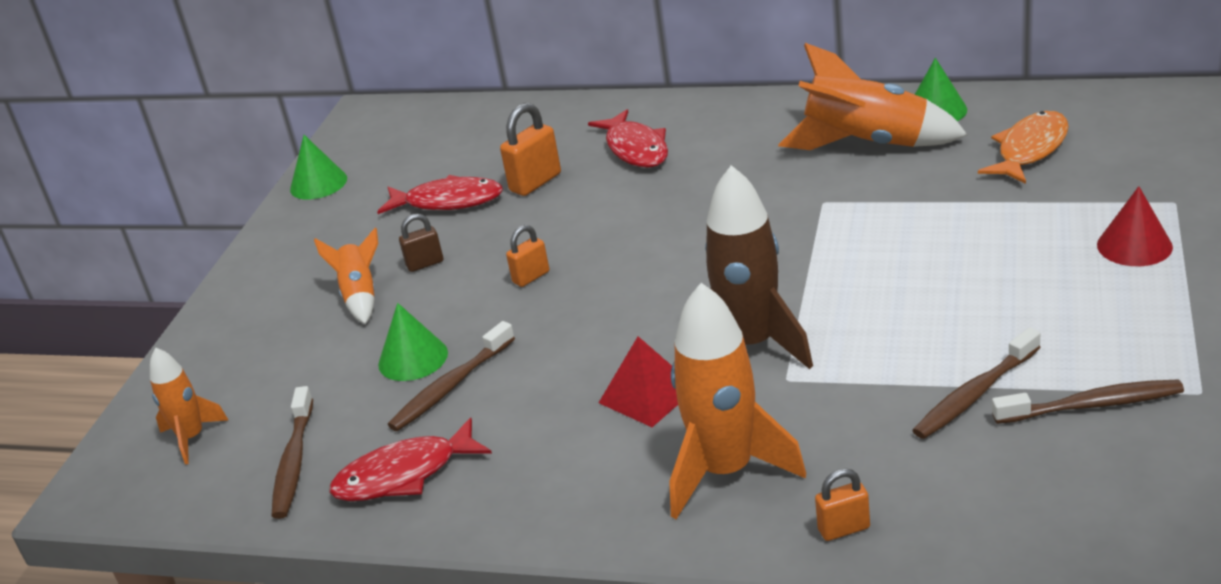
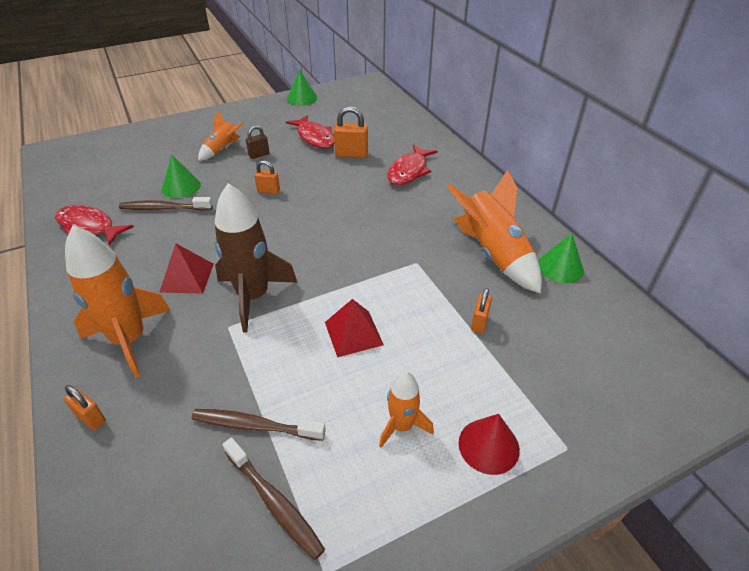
camera: 45 degrees right, 10 degrees up
(192, 438) = (95, 156): orange rocket -> orange rocket (402, 426)
(293, 462) = (87, 191): brown toothbrush -> none
(425, 264) = (259, 155): brown padlock -> brown padlock turned 60 degrees counterclockwise
(897, 284) = (353, 333): none -> red pyramid
(966, 193) = (479, 323): none -> orange padlock
(1030, 150) = (559, 333): orange fish -> none

